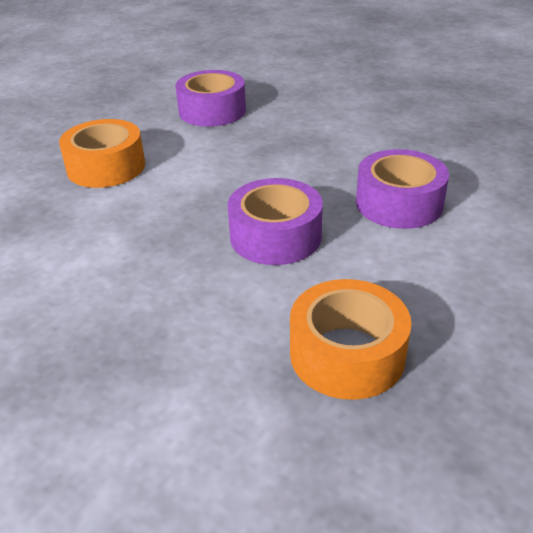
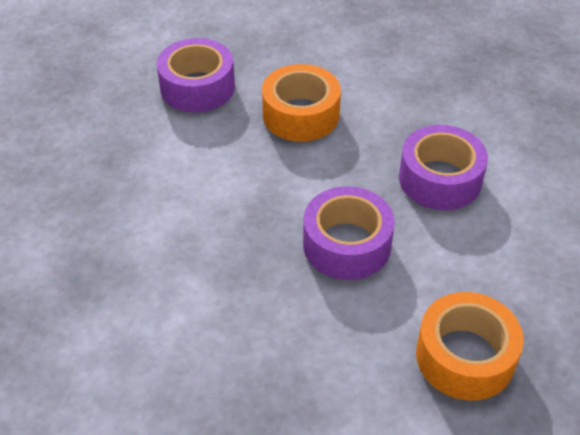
camera: 20 degrees left, 10 degrees up
(106, 167) = (128, 192): orange tape -> orange tape (301, 115)

